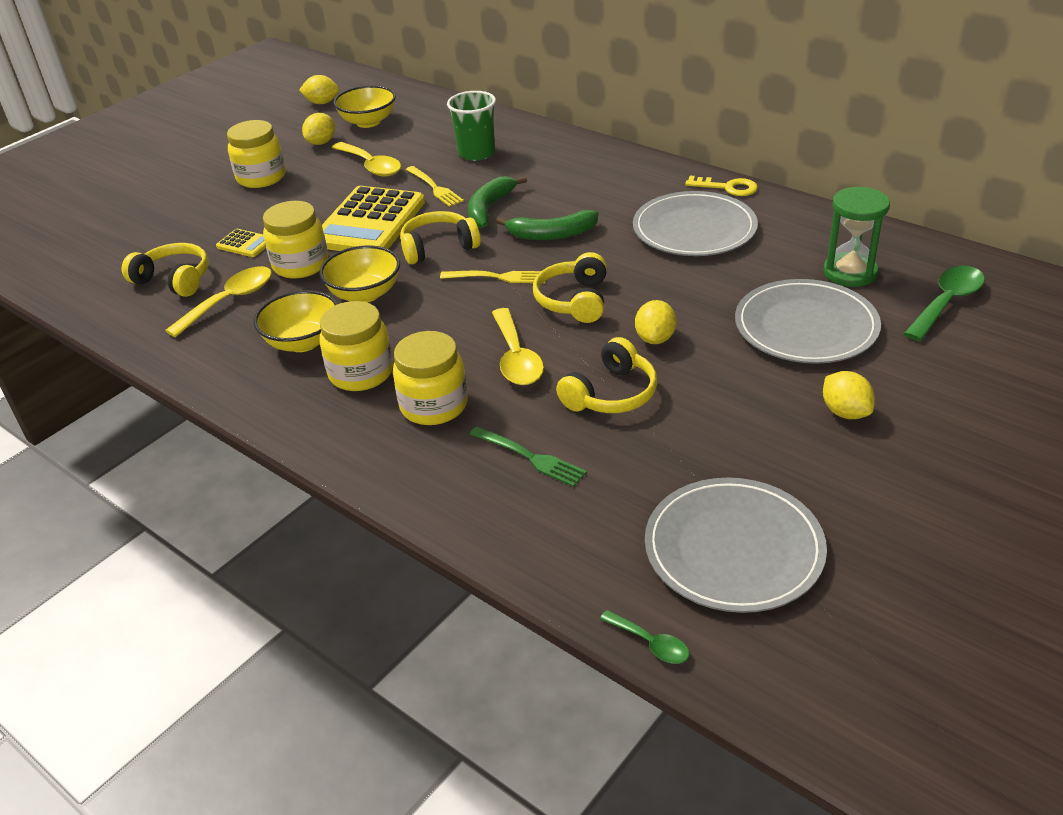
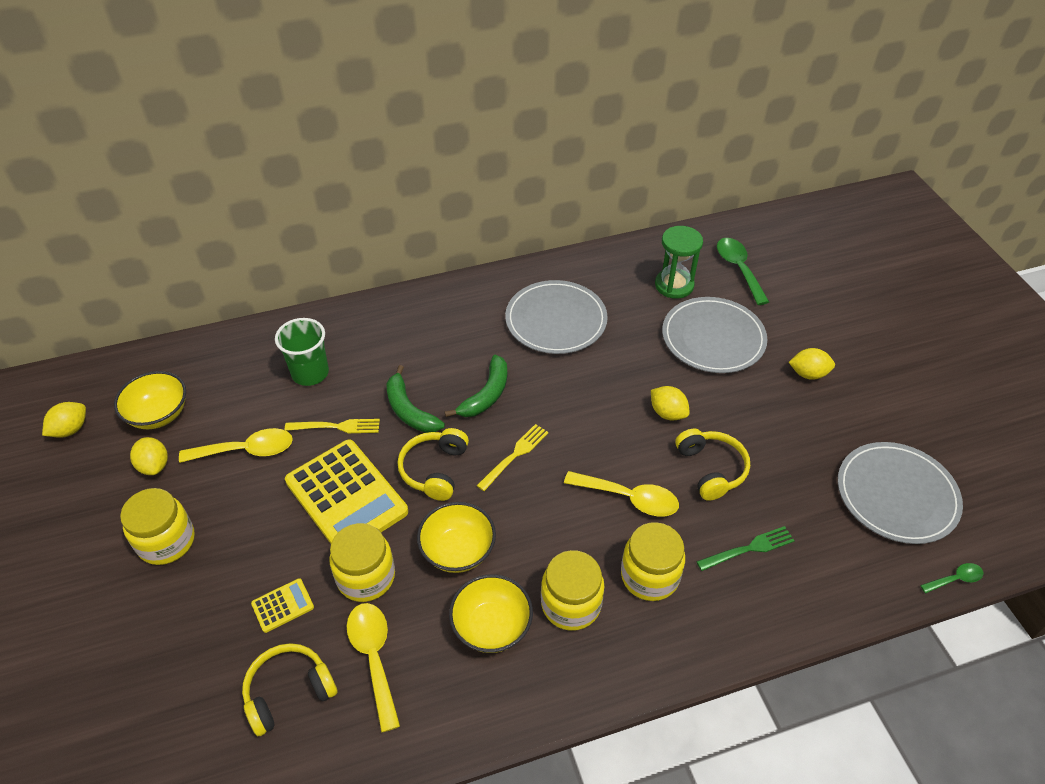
camera: 60 degrees left, 10 degrees up
(574, 300) = (585, 429): yellow headphones -> none
(727, 188) = (521, 275): yellow key -> none

